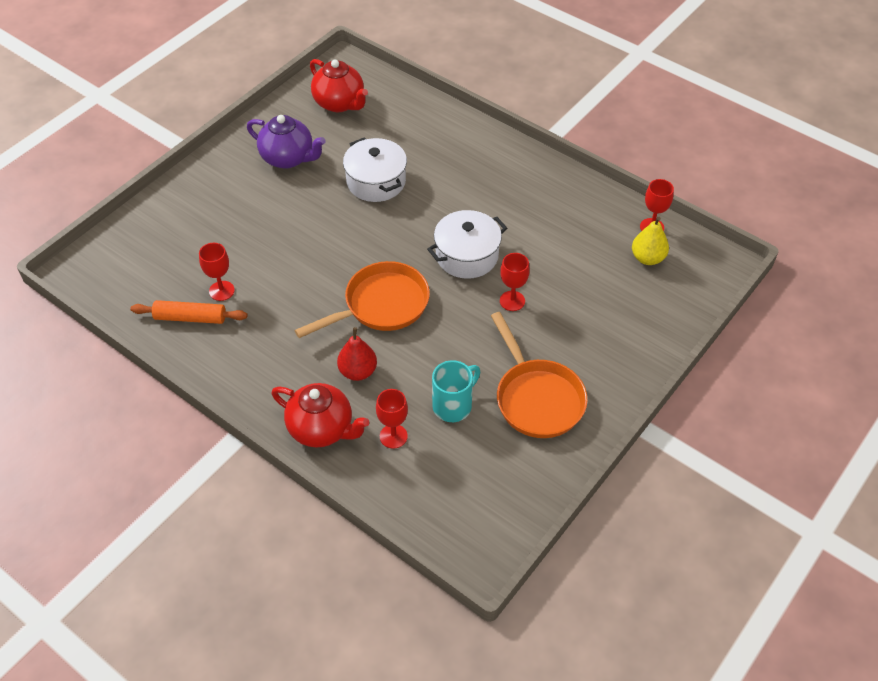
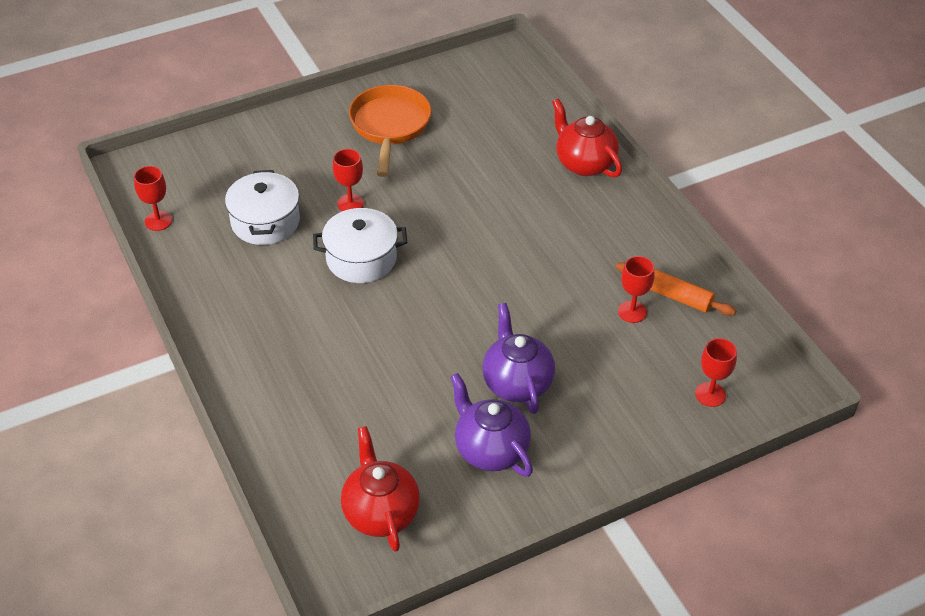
camera: 155 degrees left, 5 degrees down
(291, 205) = (516, 383): none -> purple teapot
(358, 371) = (530, 195): red pear -> none
(376, 181) = (402, 377): white pot -> white pot (265, 222)
(381, 305) = (476, 242): orange pan -> none
(393, 436) = (526, 140): red goblet -> red goblet (710, 394)
(453, 406) = (463, 144): turquoise mug -> none
(647, 258) = (192, 196): yellow pear -> none

